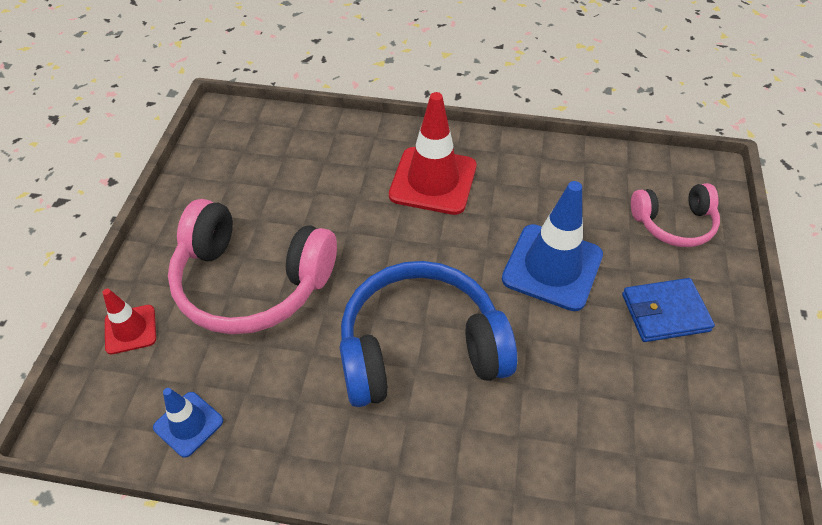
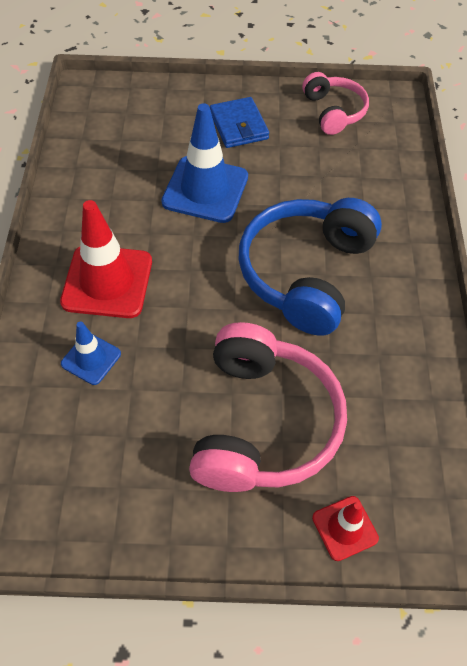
camera: 100 degrees left, 5 degrees up
(188, 424) = (426, 436): blue traffic cone -> blue traffic cone (91, 359)
(420, 348) = (306, 273): blue headphones -> blue headphones turned 45 degrees clockwise
(673, 223) = (147, 114): pink headphones -> pink headphones (333, 111)

